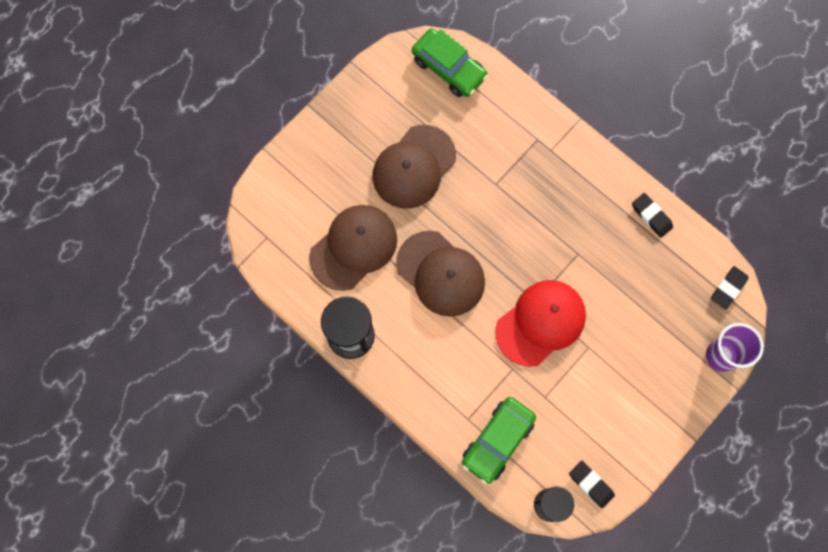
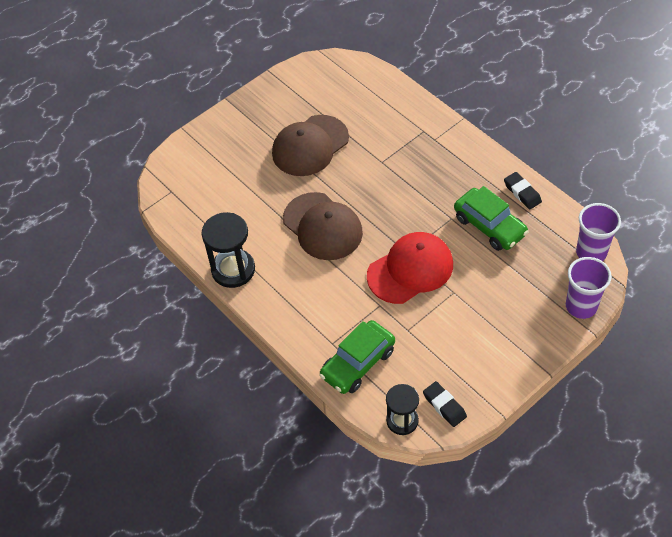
camera: 10 degrees right, 20 degrees down
(353, 248) = (247, 203): brown cap -> none
(449, 68) = (351, 77): green car -> green car (489, 226)
(728, 288) = (591, 252): black eraser -> purple cup

